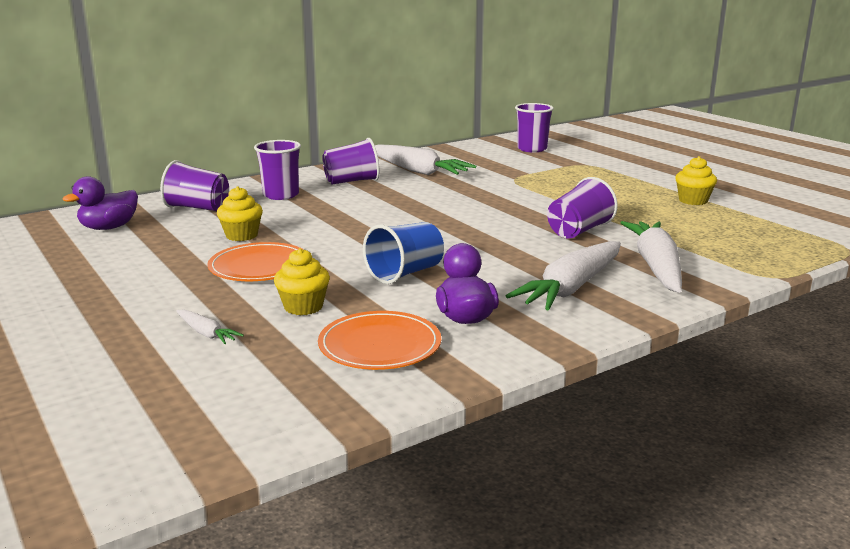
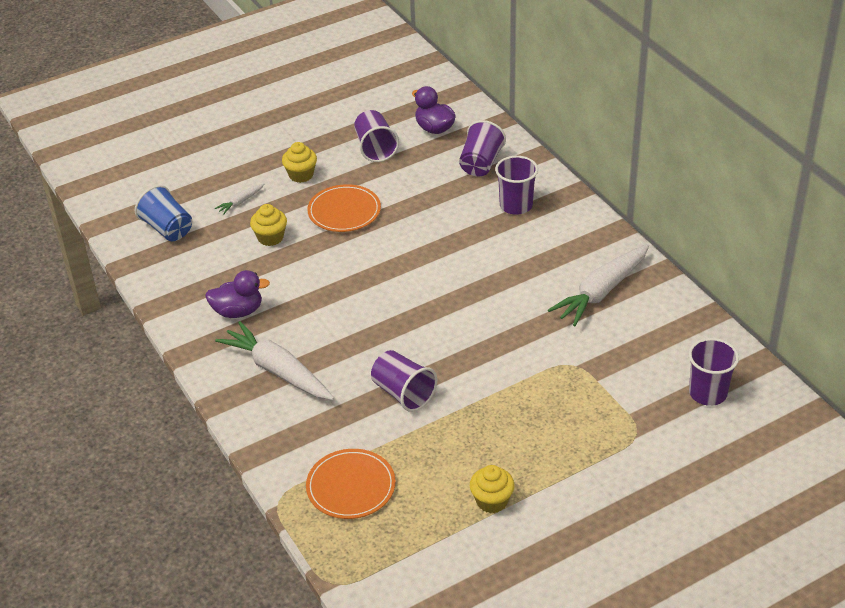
camera: 95 degrees right, 20 degrees up
(242, 235) = (410, 195): yellow cupcake -> yellow cupcake (301, 175)
(352, 181) = (560, 247): purple cup -> purple cup (375, 148)
(380, 345) = (208, 273): orange plate -> orange plate (351, 486)
(405, 273) = (320, 283): blue cup -> blue cup (167, 229)
(656, 266) = (311, 429): white carrot -> none

